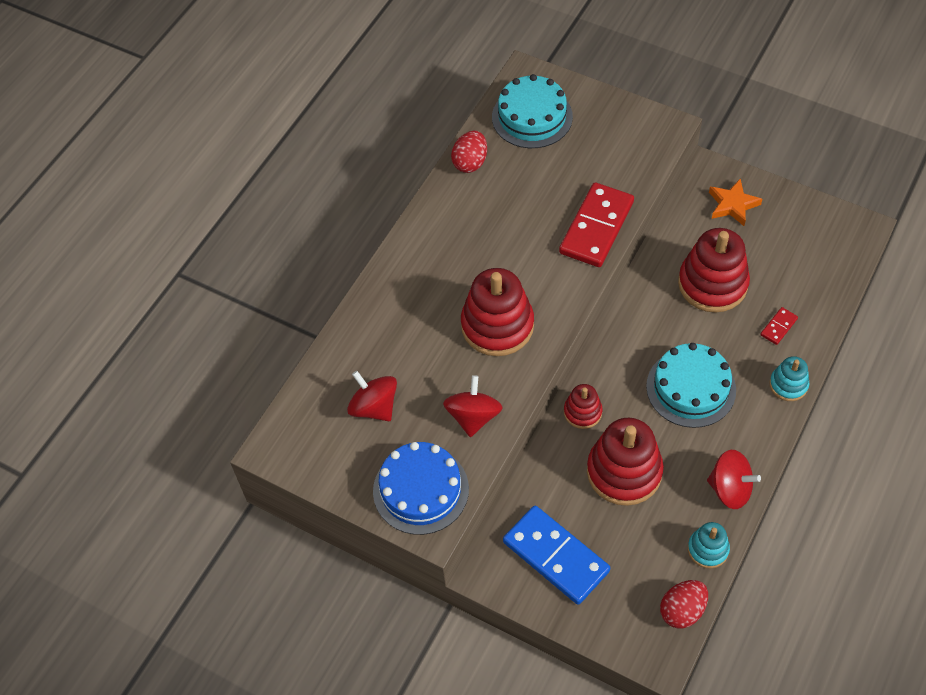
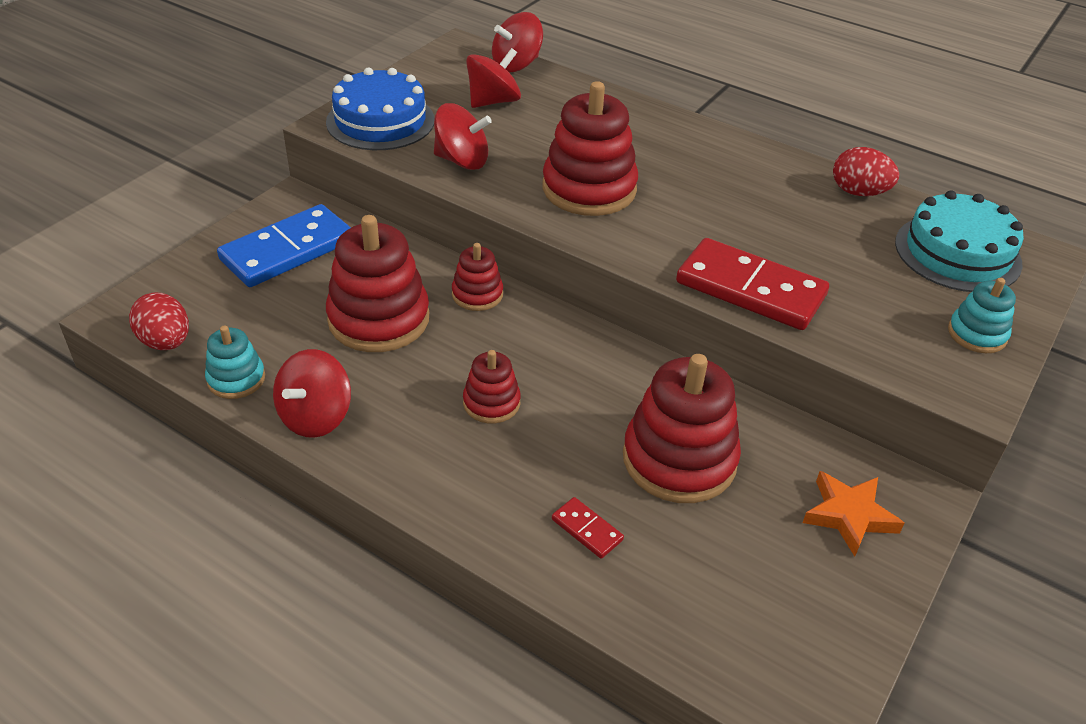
camera: 90 degrees right, 15 degrees down
(305, 397) = (516, 65): none -> red spinning top
(691, 388) = (491, 403): turquoise cake -> red stacking toy
(788, 385) = (472, 520): turquoise stacking toy -> turquoise stacking toy (977, 334)

